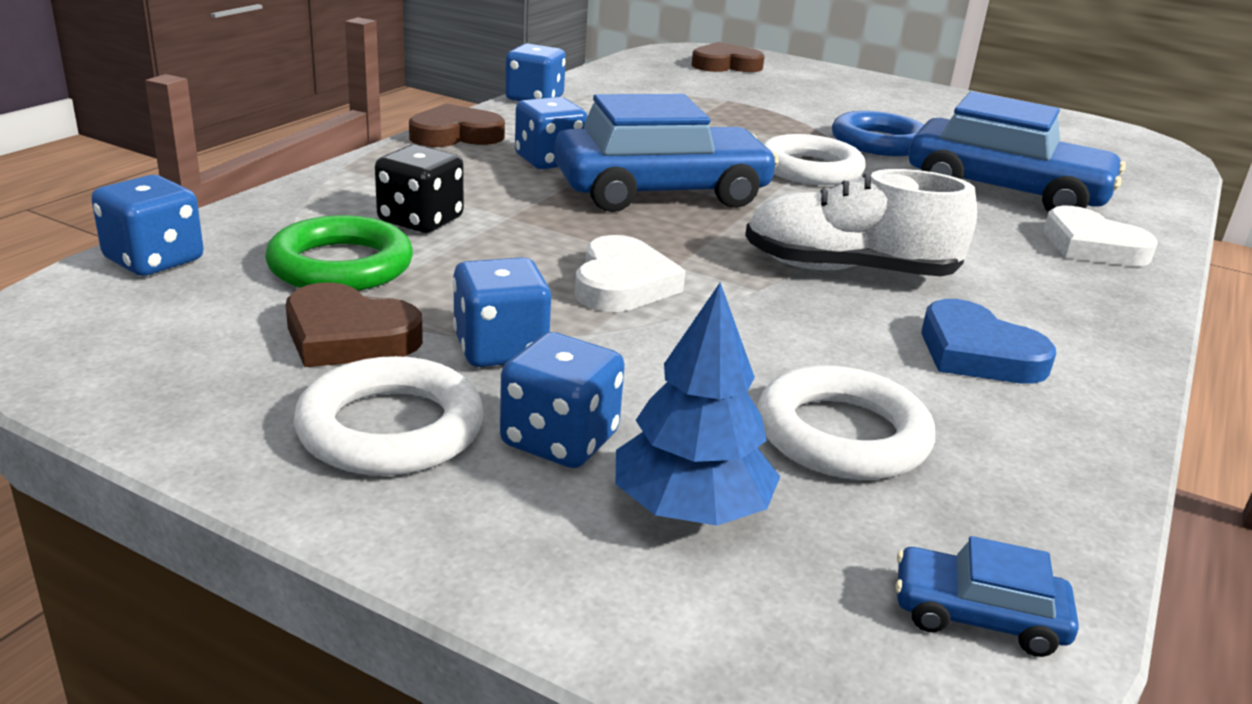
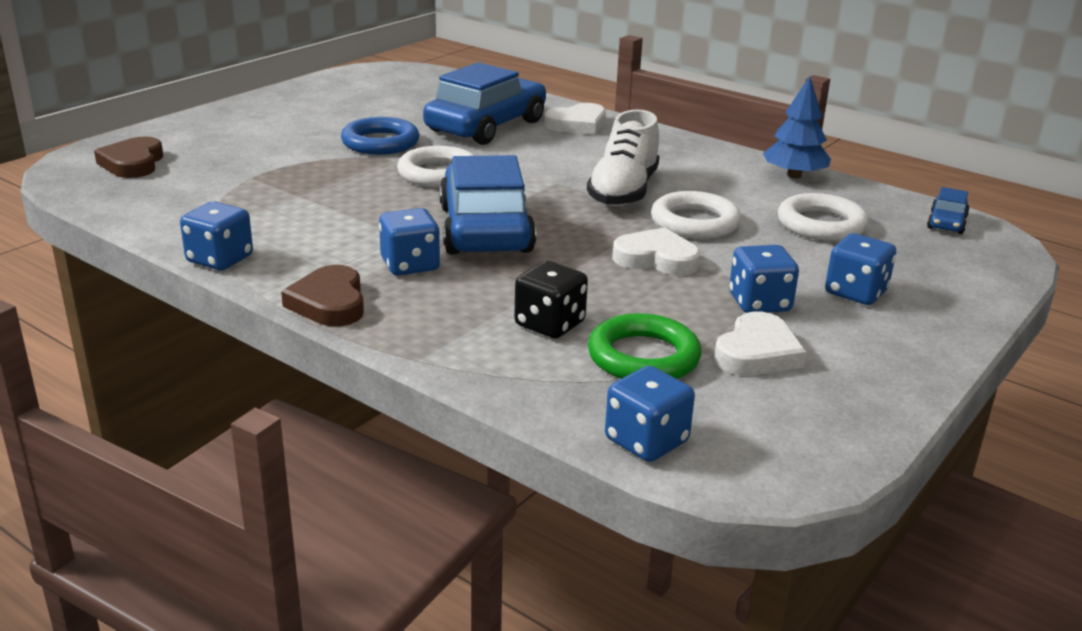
camera: 80 degrees left, 0 degrees up
(348, 336) = (757, 353): brown heart -> white heart
(390, 428) = (864, 339): white ring -> white ring (694, 222)
(690, 509) = (902, 267): blue tree -> blue tree (794, 176)
(977, 353) = (725, 180): blue heart -> none

